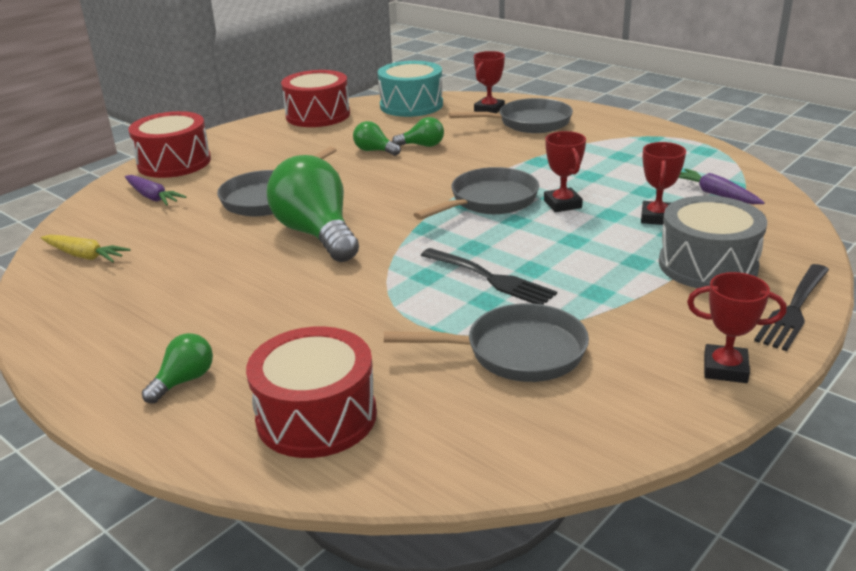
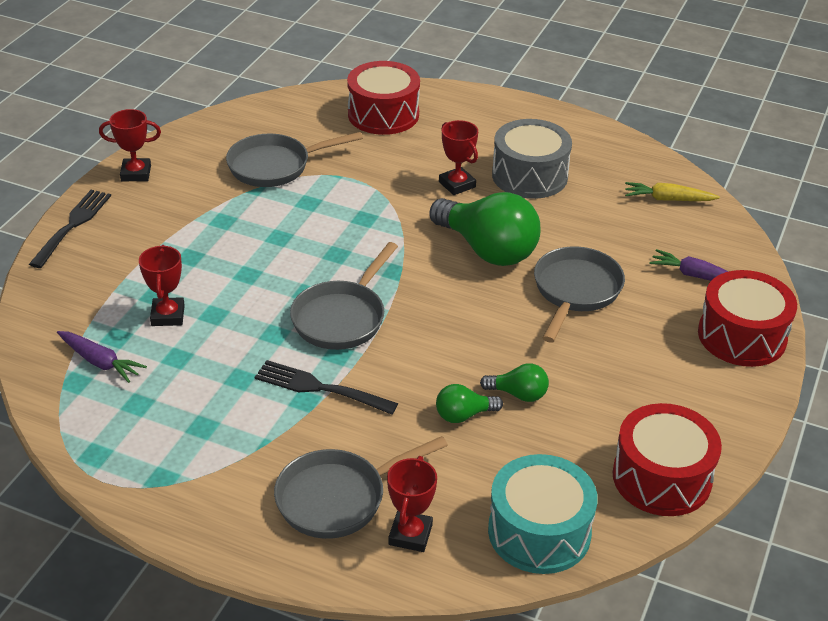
camera: 160 degrees right, 10 degrees up
(184, 381) = (480, 122): green light bulb -> none
(490, 278) = (311, 222): black fork -> black fork (320, 388)
(562, 204) = (264, 323): red trophy -> red trophy (457, 184)
(707, 265) = (129, 260): grey drum -> grey drum (529, 176)

